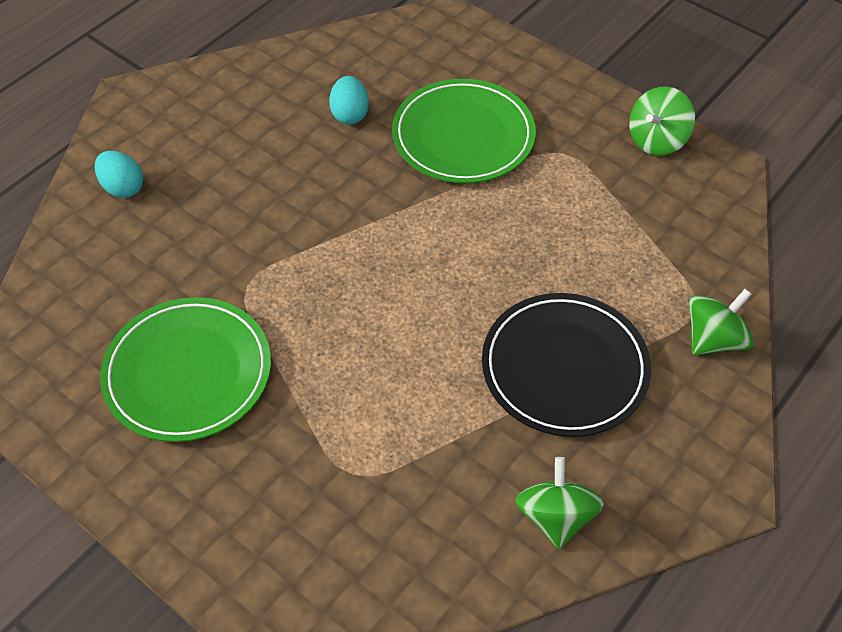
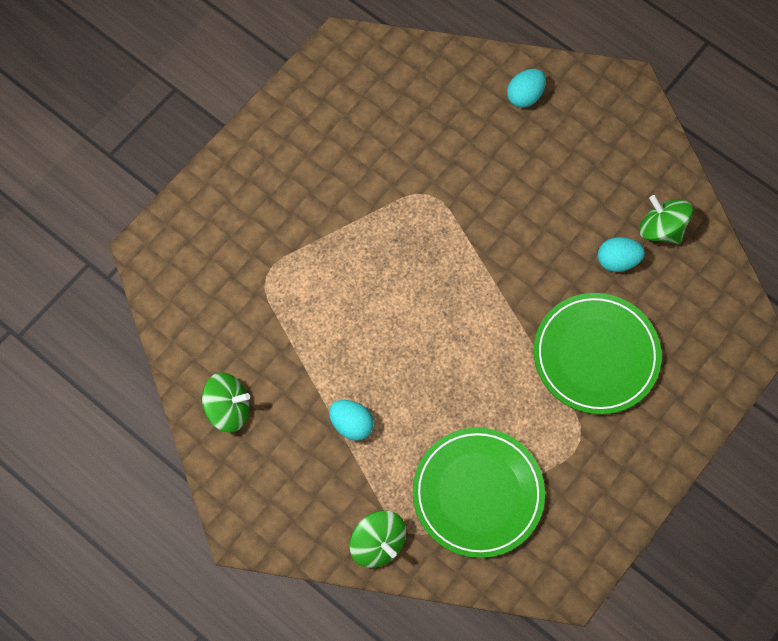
camera: 90 degrees right, 15 degrees up
(188, 373) = (350, 162): green plate -> green plate (478, 493)
(564, 368) = (351, 424): black plate -> turquoise egg
(657, 140) = (600, 526): green spinning top -> green spinning top (661, 229)

